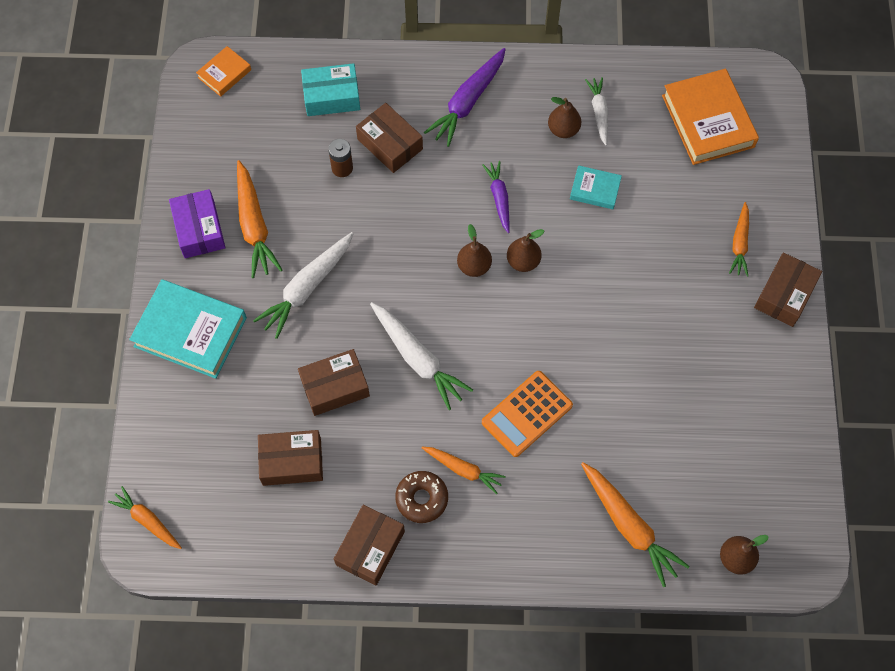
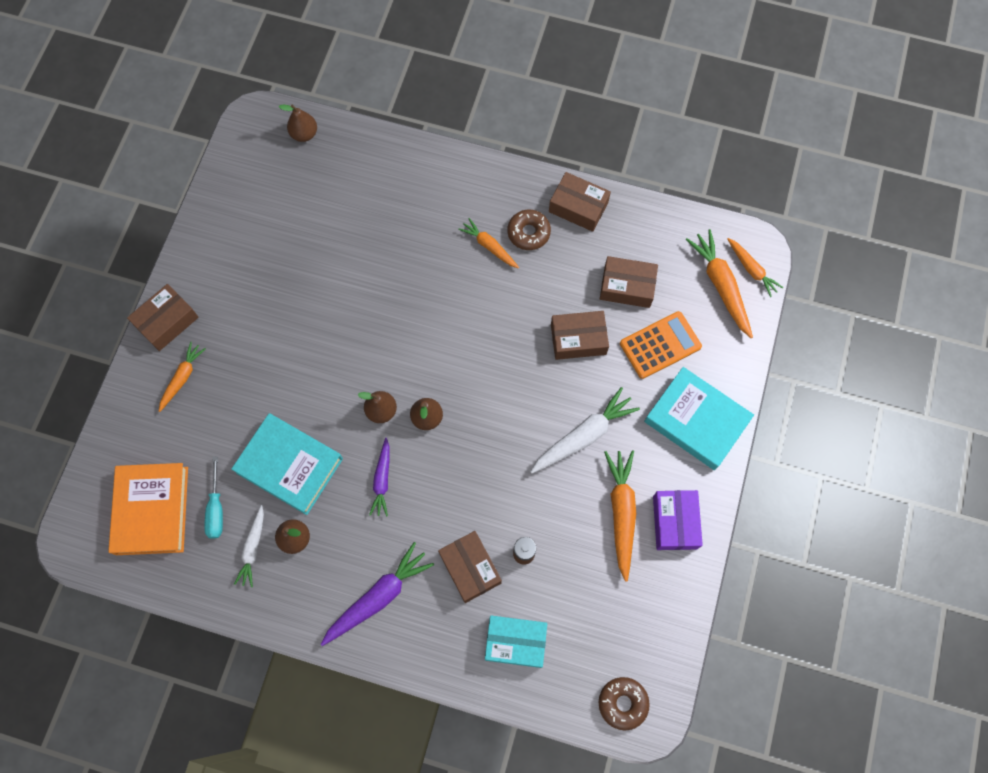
camera: 165 degrees left, 5 degrees up
(224, 74) = (622, 703): orange book -> brown donut
(370, 548) = (578, 207): brown box -> brown box turned 75 degrees clockwise
(418, 359) = (501, 345): white carrot -> none
(527, 414) = (424, 277): orange calculator -> orange calculator (660, 345)
(595, 189) = (289, 465): turquoise book -> turquoise book, size x1.95
(629, 526) = (374, 175): orange carrot -> orange carrot (720, 285)
(648, 136) = (216, 509): none -> turquoise screwdriver

